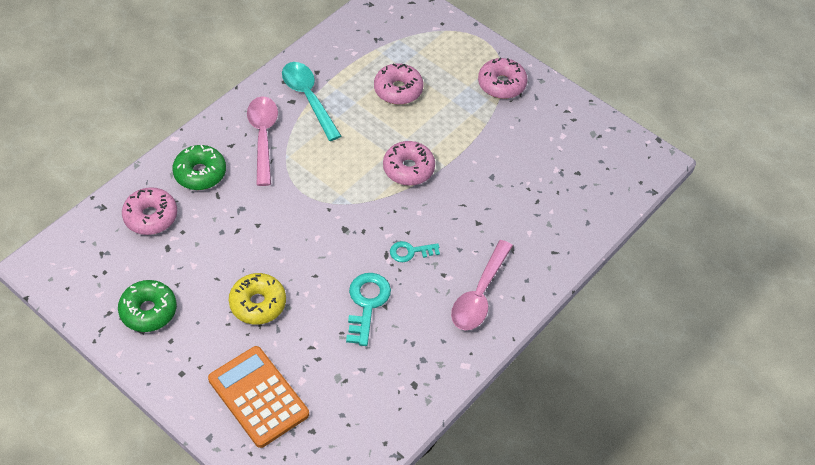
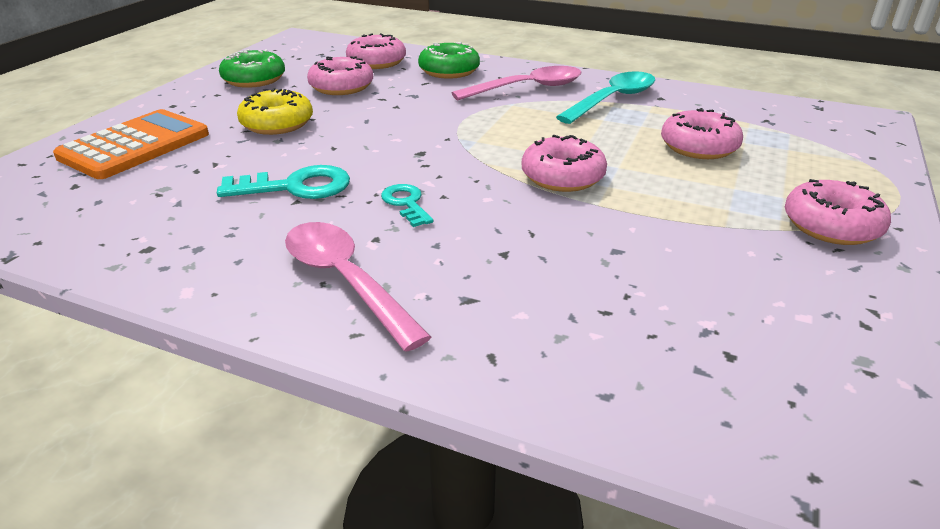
camera: 75 degrees right, 20 degrees down
(199, 251) = (341, 87): none -> pink donut
(479, 295) = (345, 280): pink spoon -> pink spoon turned 45 degrees clockwise

